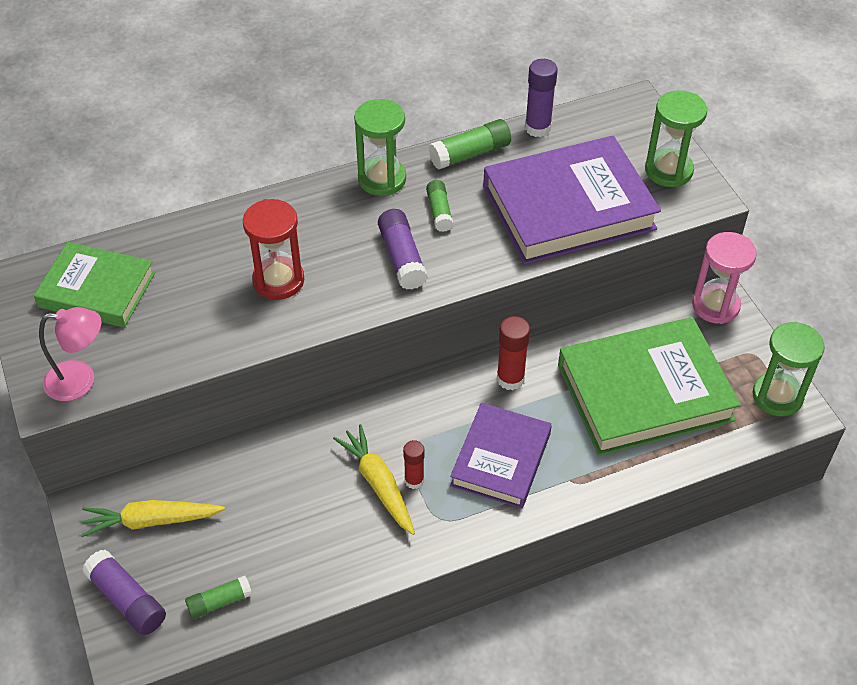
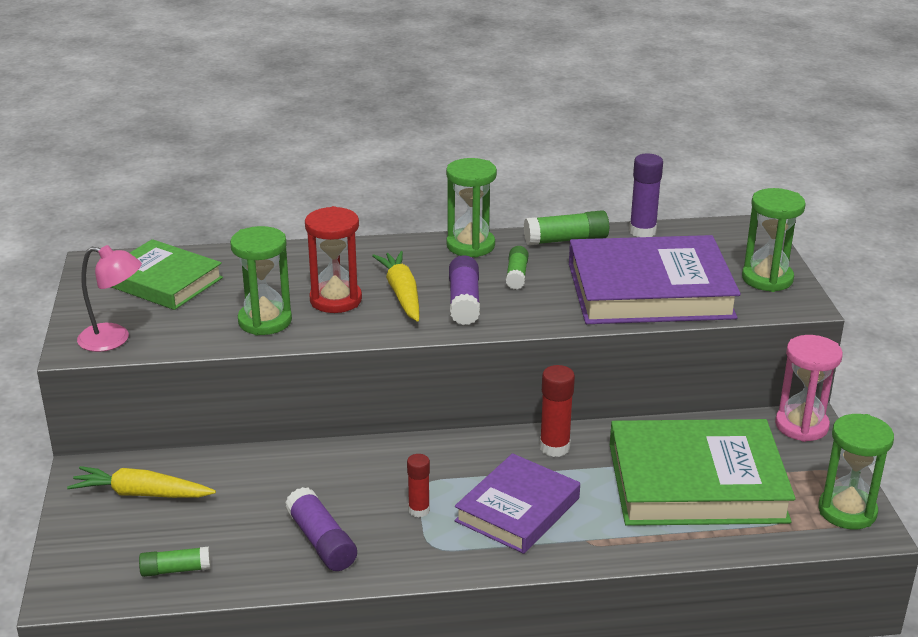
camera: 15 degrees right, 20 degrees down
(127, 600) = (87, 550): purple glue stick -> purple glue stick (321, 542)
(220, 324) = (265, 321): none -> green hourglass
(378, 484) = (380, 506): yellow carrot -> yellow carrot (401, 294)

